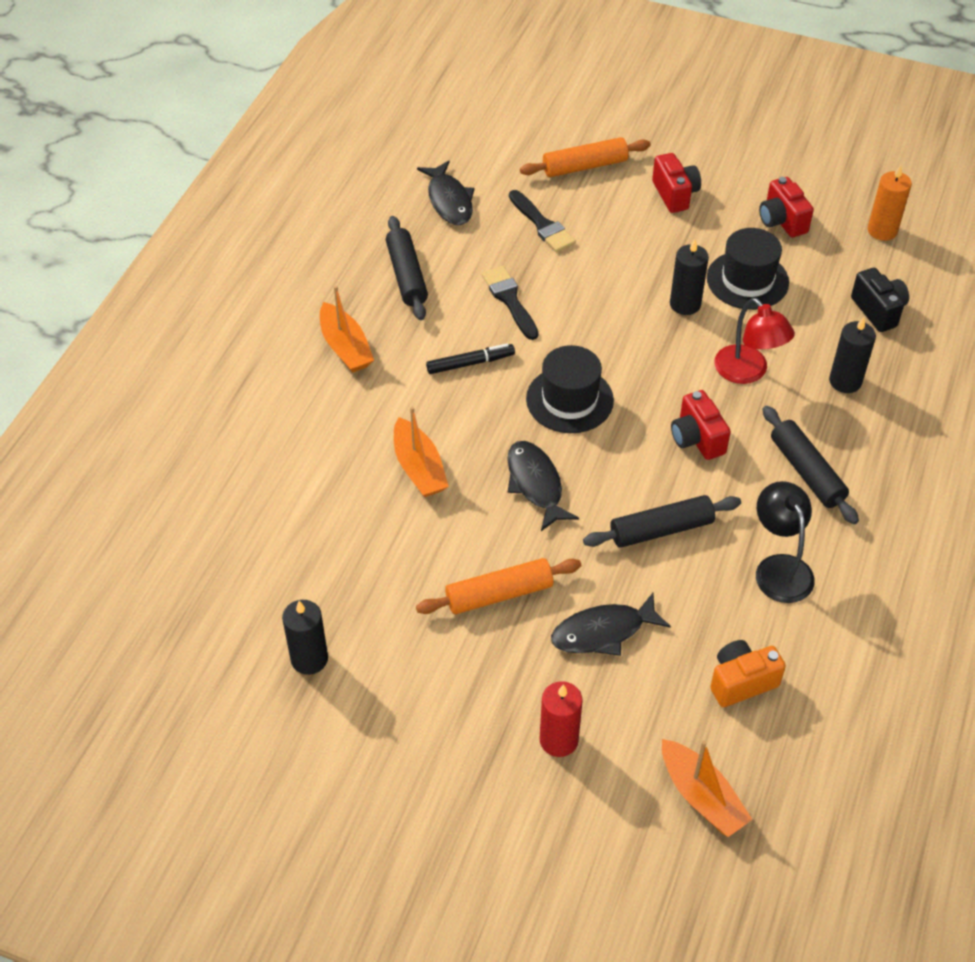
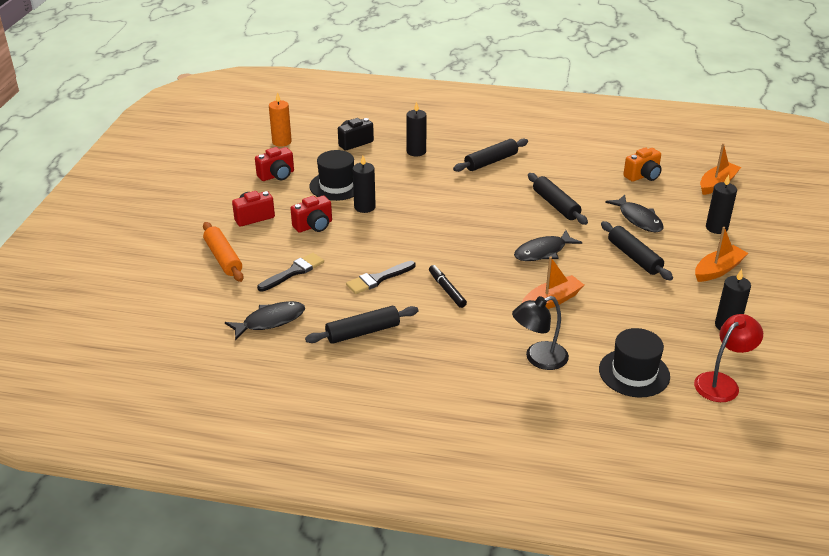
camera: 100 degrees left, 15 degrees down
(345, 347) = (450, 353): orange boat -> orange boat (718, 270)
(499, 594) = (634, 257): orange rolling pin -> black rolling pin
(558, 740) = (716, 228): red candle -> black candle
(569, 400) = (466, 245): black hat -> black hat (634, 373)
(697, 439) = (480, 197): red camera -> red camera (314, 226)
(741, 682) = (643, 176): orange camera -> orange camera turned 90 degrees counterclockwise
(748, 372) = (419, 182): red lamp -> red lamp (722, 382)
(779, 568) = (563, 168): black lamp -> black lamp (538, 359)

